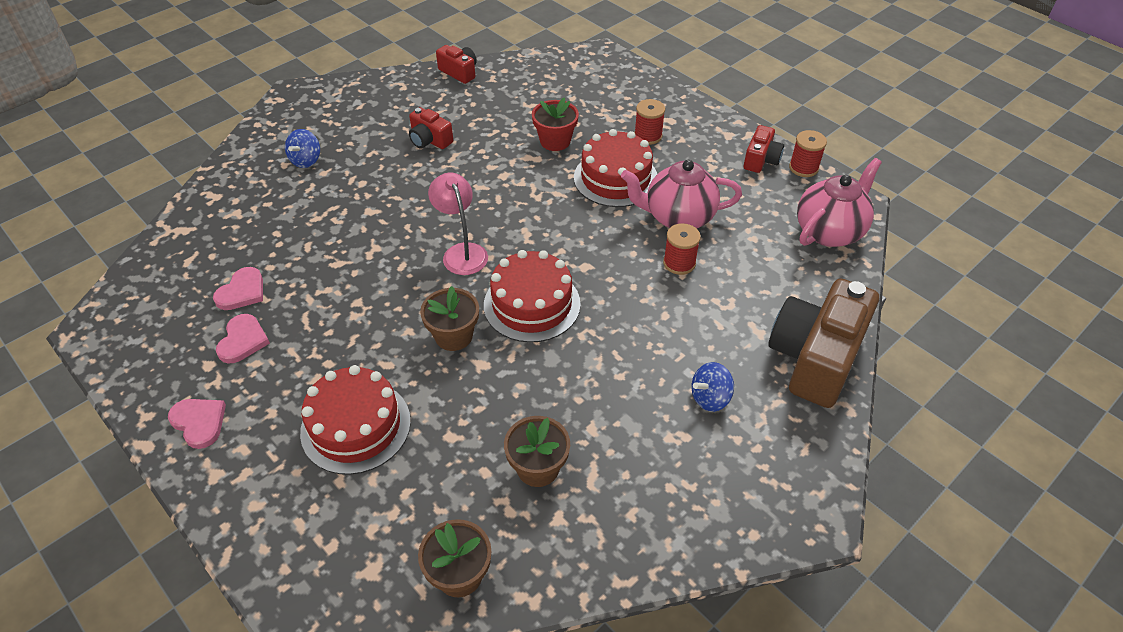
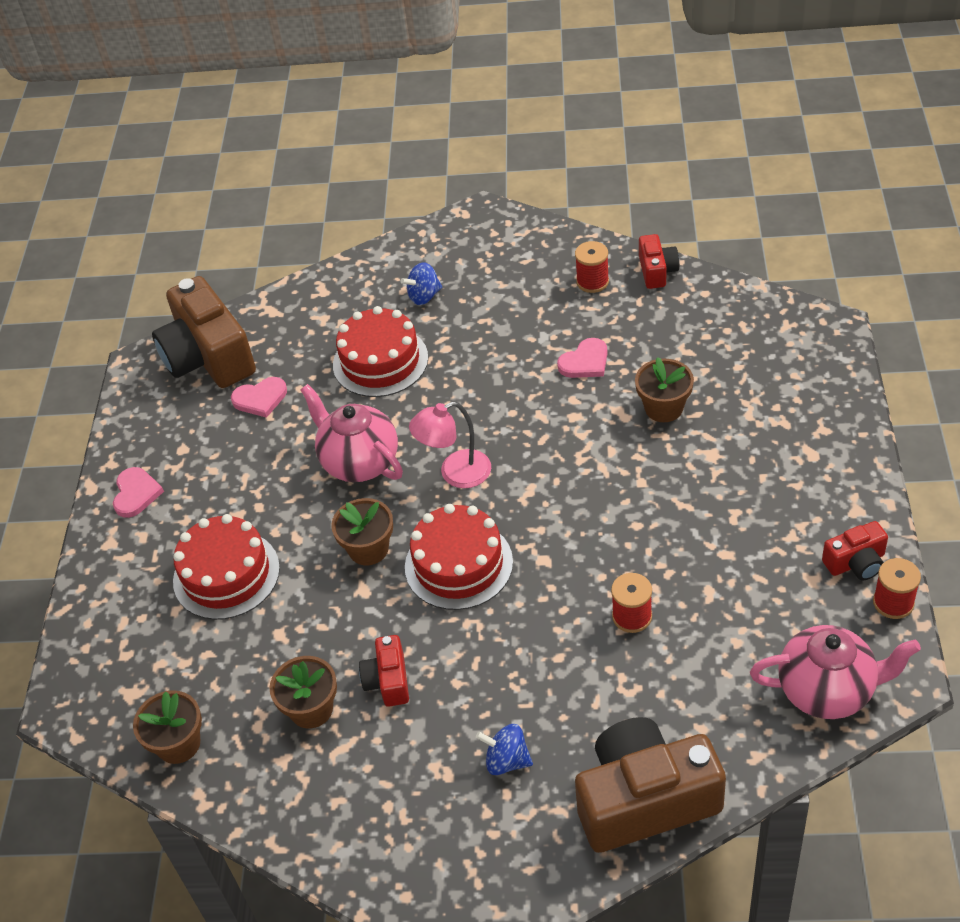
camera: 50 degrees right, 0 degrees up
(157, 289) = (208, 357): none -> brown camera
(243, 340) = (222, 444): pink heart -> pink heart (585, 362)
(429, 140) = (548, 336): red camera -> red camera (388, 681)
(462, 252) = (455, 473): pink lamp -> pink lamp turned 135 degrees counterclockwise
(555, 141) = (664, 408): red flower pot -> brown flower pot
(615, 178) = (676, 486): red cake -> red cake (380, 361)
(648, 136) = (765, 459): red spool -> red spool (592, 282)
(677, 217) = (687, 569): pink teapot -> pink teapot (359, 462)

